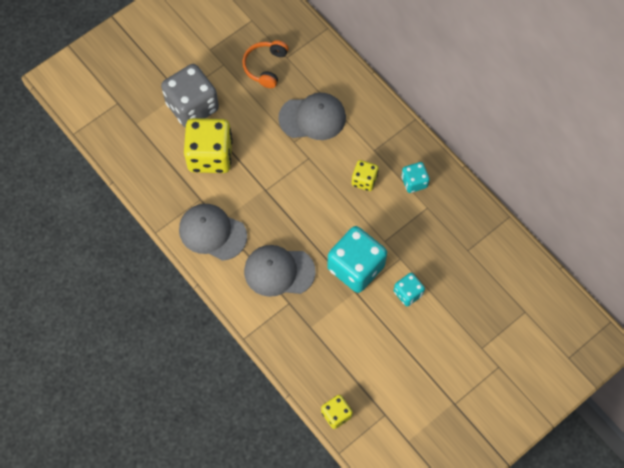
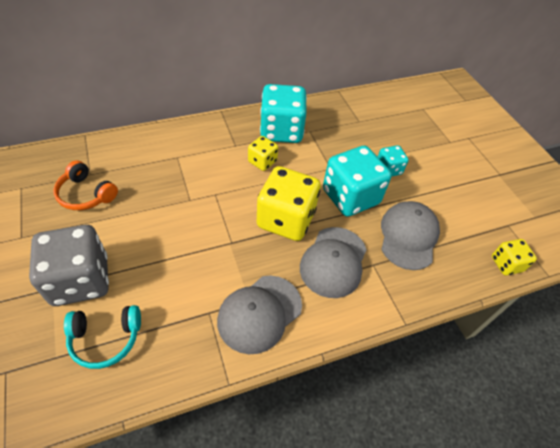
camera: 75 degrees left, 15 degrees down
(158, 145) = (106, 338): none -> turquoise headphones
(210, 155) = (158, 282): yellow dice -> yellow dice (286, 219)
(312, 118) = (173, 176): grey cap -> grey cap (408, 236)
(414, 182) = (281, 131): turquoise dice -> turquoise dice, size x1.94

